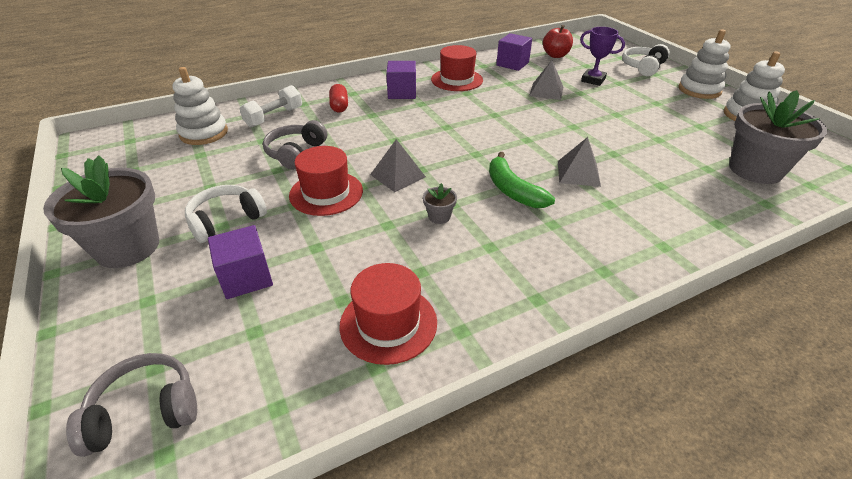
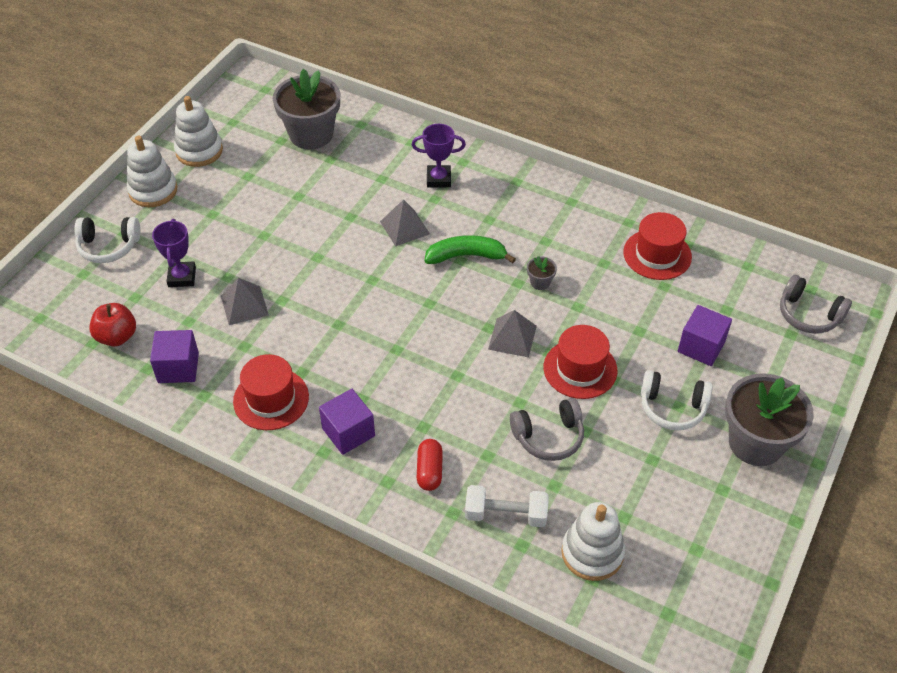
camera: 125 degrees left, 10 degrees up
(339, 106) = (429, 471): red capsule -> red capsule turned 45 degrees counterclockwise
(513, 190) = (466, 256): green banana -> green banana turned 120 degrees counterclockwise
(640, 217) = (438, 179): none -> purple trophy

